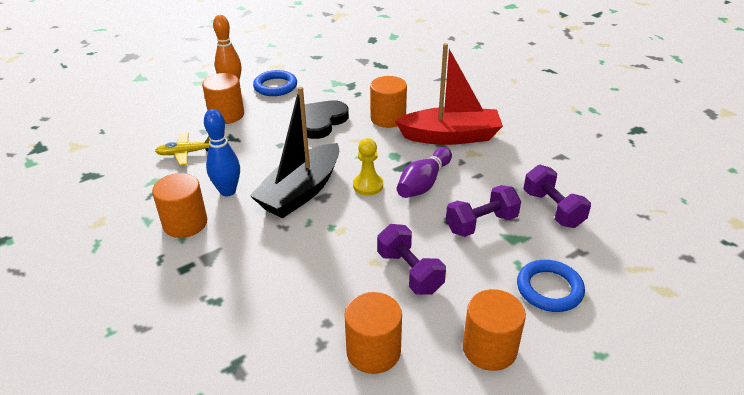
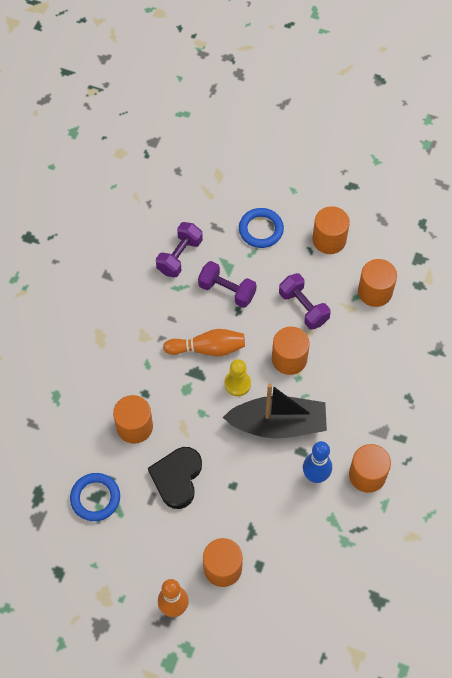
camera: 125 degrees left, 25 degrees up
(186, 153) = (297, 551): yellow plane -> none
(275, 86) = (145, 565): blue ring -> blue ring (95, 498)
(321, 121) = (177, 478): black heart -> black heart turned 105 degrees clockwise
(359, 231) = (289, 359): none -> orange cylinder
(409, 272) = (303, 307): purple dumbbell -> purple dumbbell turned 60 degrees counterclockwise
(423, 183) = (207, 348): purple bowling pin -> orange bowling pin
(450, 136) = (130, 363): red boat -> none

